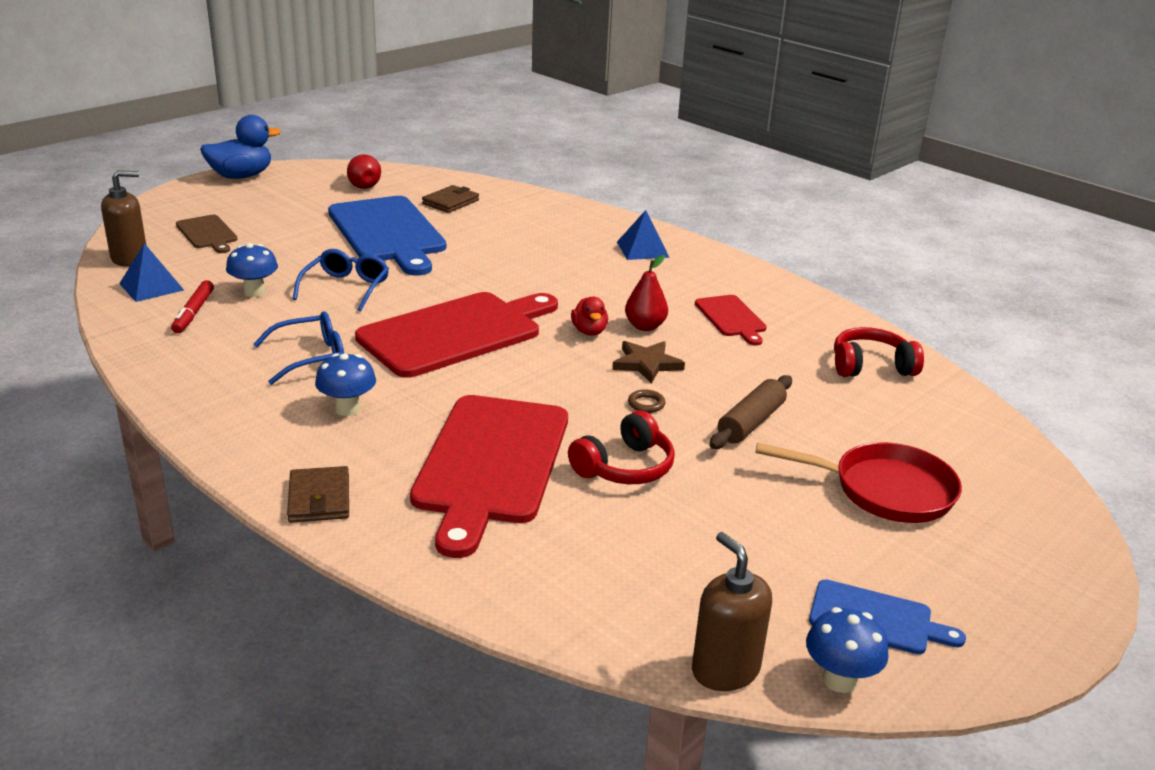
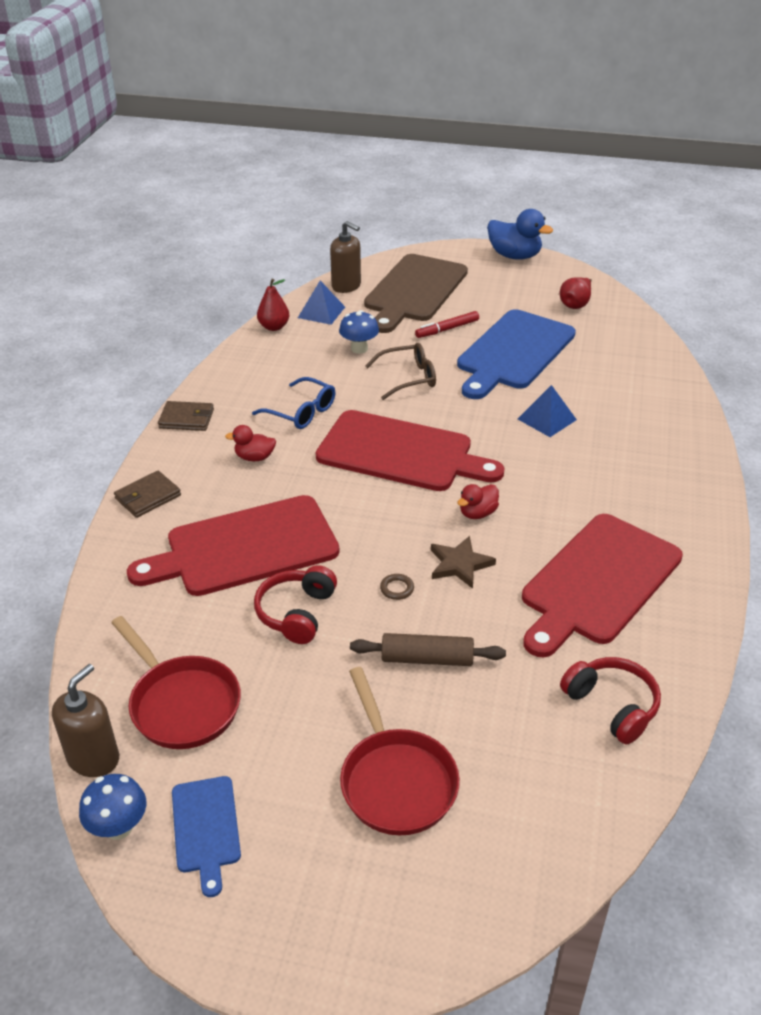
camera: 60 degrees right, 10 degrees up
(193, 312) = (307, 343): red marker -> red marker (447, 329)
(207, 233) = (414, 291): brown cutting board -> brown cutting board, size x2.04
(346, 288) = (408, 378): blue glasses -> brown glasses
(347, 409) = (254, 457): blue mushroom -> red duck
(450, 202) = (606, 352): brown wallet -> brown wallet (186, 419)
(624, 467) = (297, 613): red headphones -> red headphones turned 90 degrees clockwise
(642, 249) = (662, 481): blue pyramid -> blue pyramid (547, 419)
(645, 326) = (521, 538): red pear -> red pear (274, 327)
(692, 581) = (182, 704): none -> red pan
(731, 318) = (598, 582): red cutting board -> red cutting board, size x2.04

